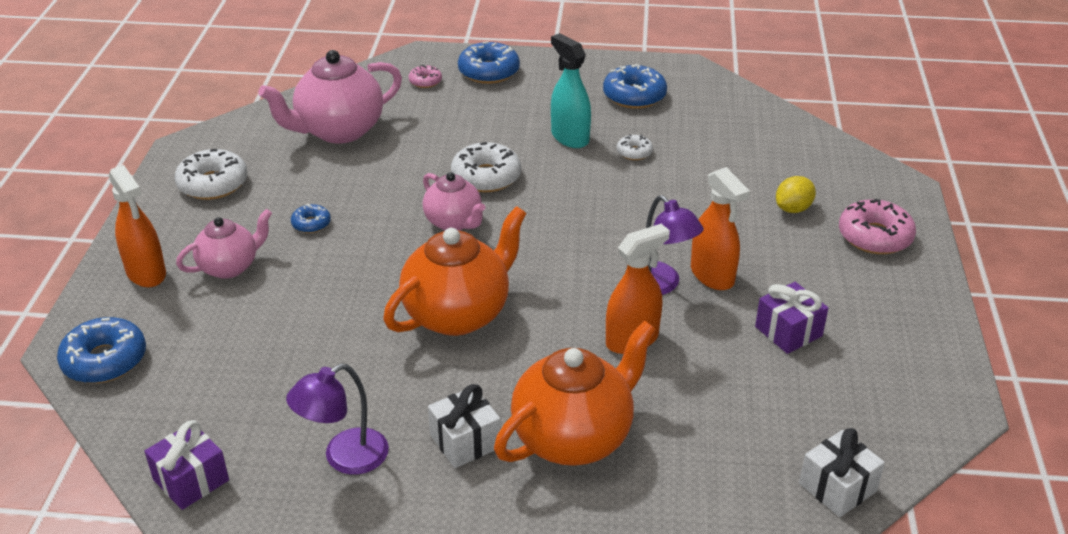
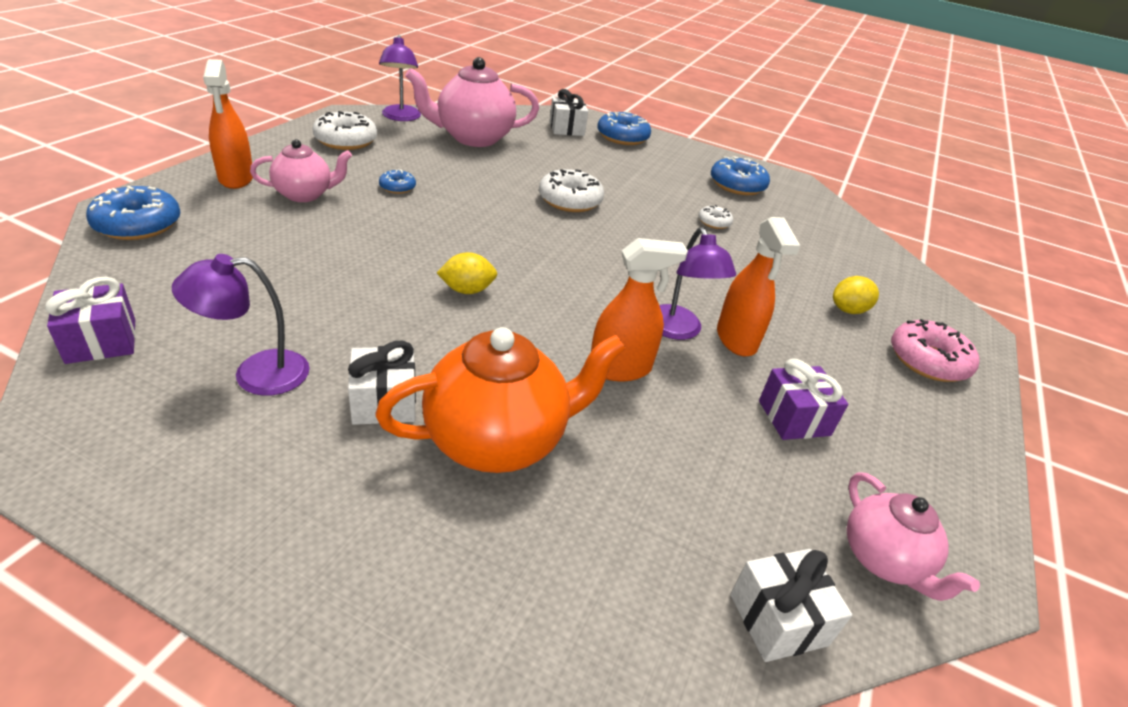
camera: 15 degrees right, 0 degrees up
(244, 130) = (401, 117): none -> purple lamp
(425, 81) = (566, 129): pink donut -> white gift
(454, 222) = (518, 222): pink teapot -> pink teapot (883, 560)
(458, 313) = (467, 290): orange teapot -> yellow lemon
(569, 137) = (662, 196): turquoise spray bottle -> none

